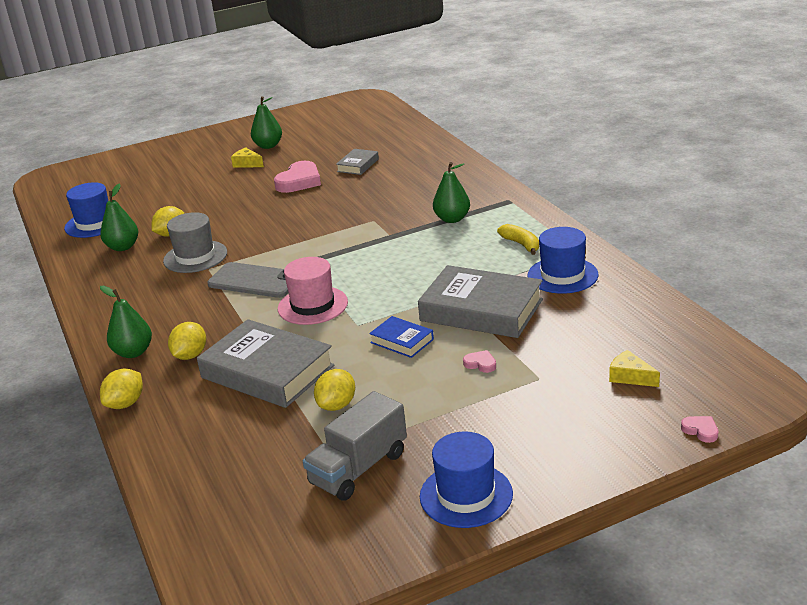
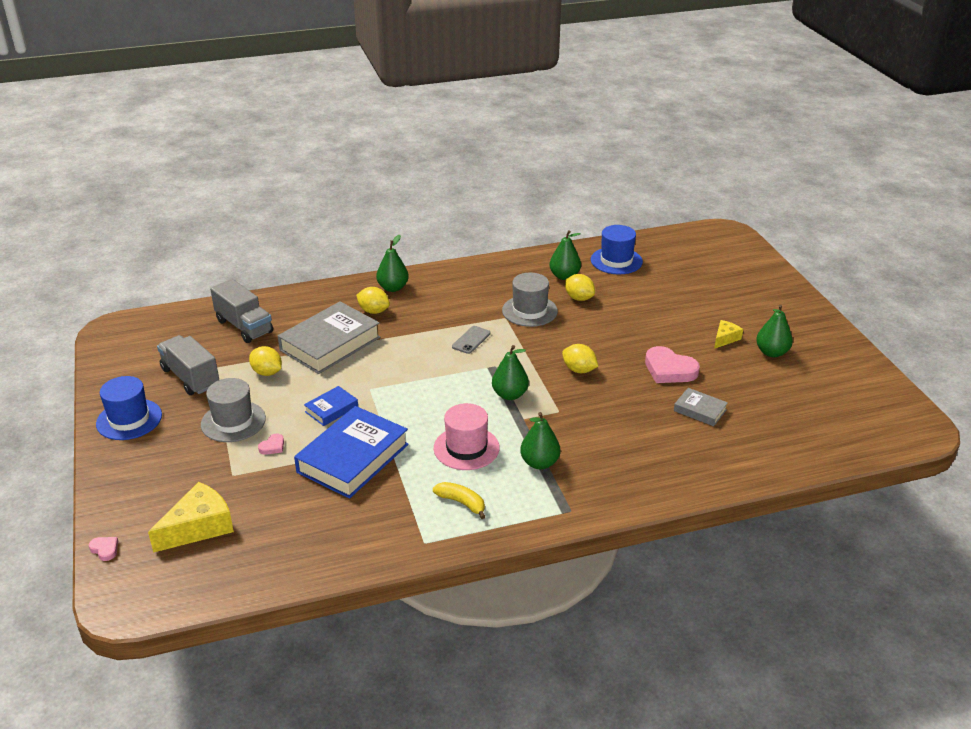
camera: 95 degrees right, 5 degrees up
(125, 404) = (329, 287): yellow lemon -> yellow lemon (579, 370)
(226, 455) = (244, 326): none -> grey truck
(254, 281) = (471, 340): grey phone -> grey phone, size x0.57
(312, 305) = (413, 368): pink hat -> pink hat (466, 448)
(352, 246) = (510, 395): none -> green pear
(444, 404) = (233, 421): none -> grey hat
(481, 310) = (353, 458): grey book -> blue book
(521, 244) = (462, 503): yellow banana -> yellow banana turned 120 degrees counterclockwise
(562, 275) = (385, 520): blue hat -> none
(630, 377) = (199, 527): yellow cheese -> yellow cheese, size x1.83
(701, 430) = (105, 549): pink heart -> pink heart turned 105 degrees counterclockwise

